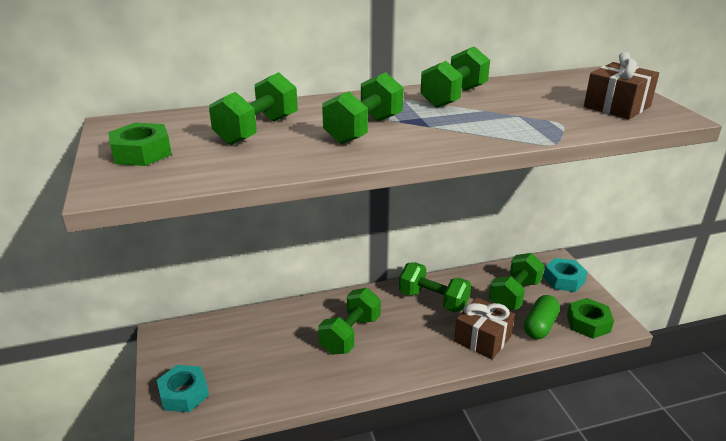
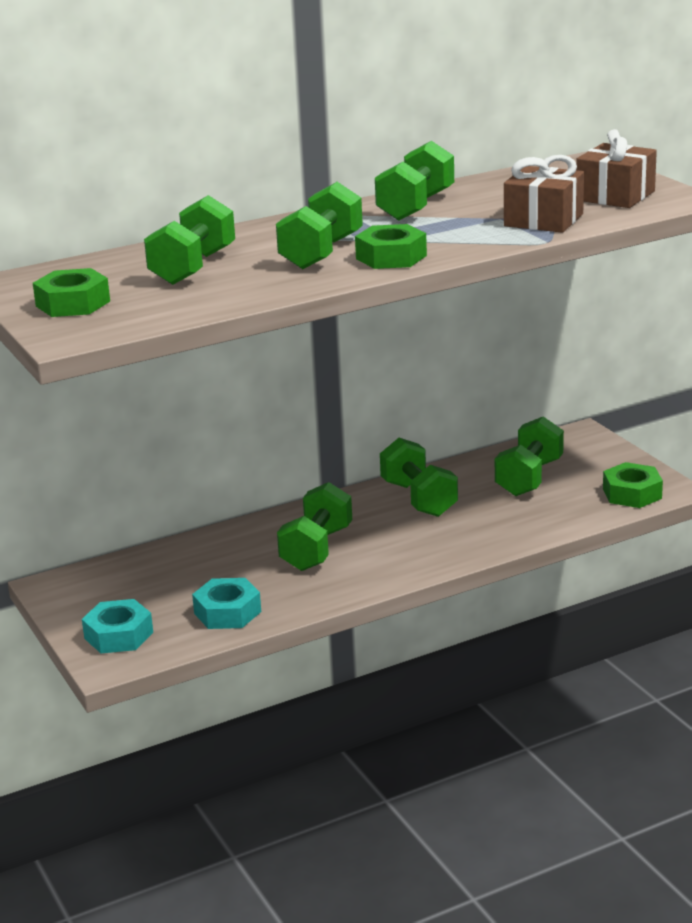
camera: 10 degrees left, 5 degrees down
(418, 142) = (391, 257): none -> green nut
(433, 300) = (419, 499): green dumbbell -> green dumbbell turned 45 degrees clockwise
(482, 339) = (496, 528): brown gift -> brown gift (543, 220)
(540, 326) = (569, 505): green capsule -> none
(563, 280) = (593, 452): turquoise nut -> turquoise nut (227, 612)

